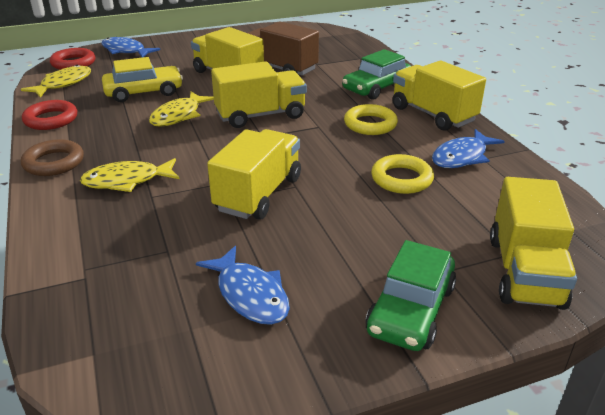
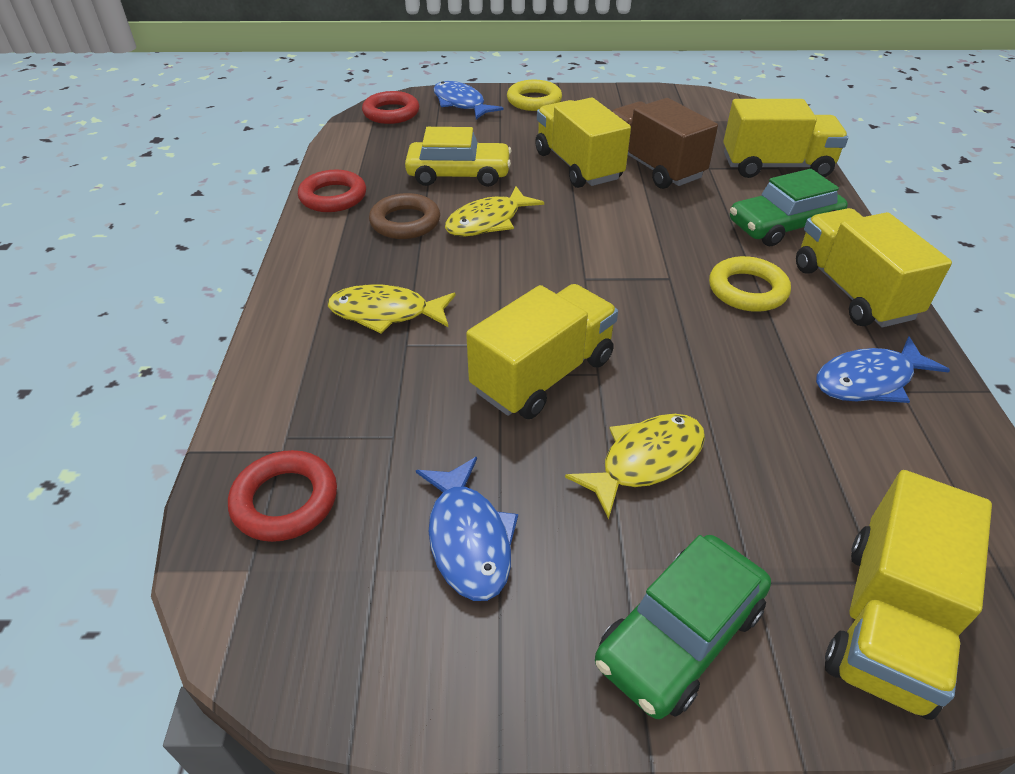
camera: 20 degrees right, 10 degrees up
(54, 162) = (312, 264): brown ring -> brown ring (405, 222)
(63, 84) = (367, 144): yellow fish -> yellow fish (645, 461)
(102, 306) = (285, 501): none -> red ring
(260, 115) = (596, 242): yellow truck -> yellow truck (776, 166)
(401, 179) = (757, 399): yellow ring -> yellow ring (534, 101)

